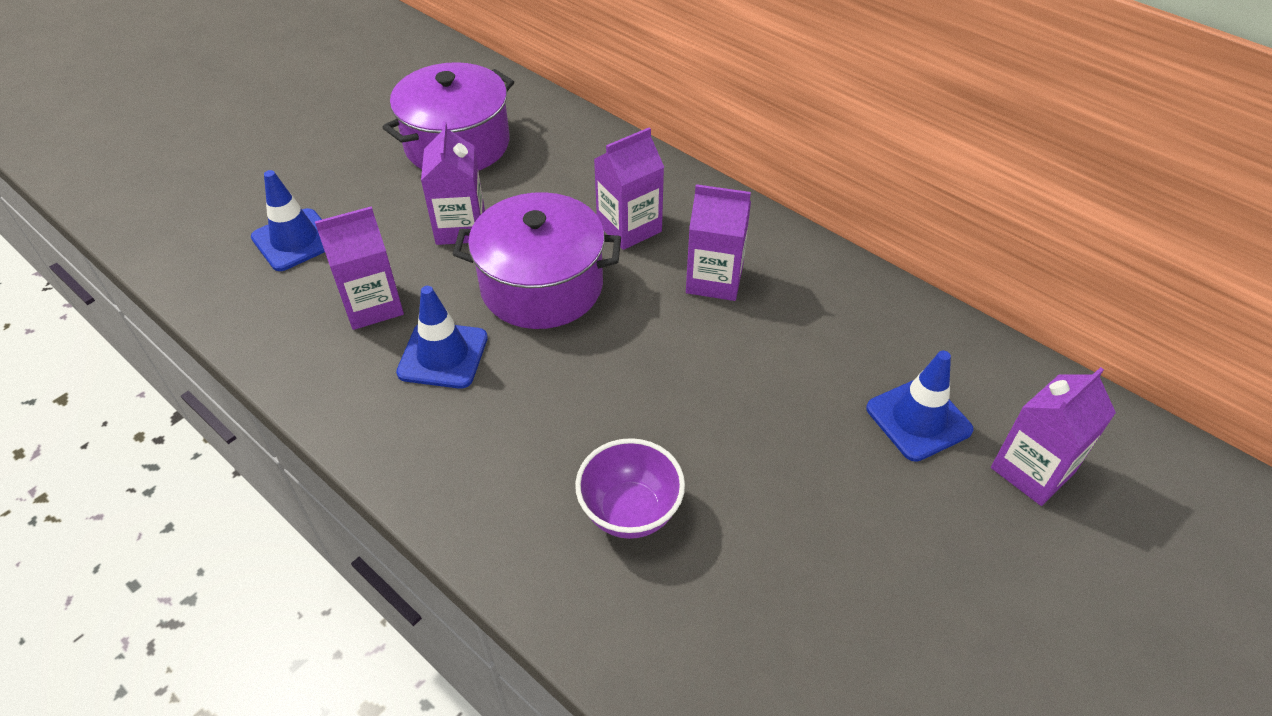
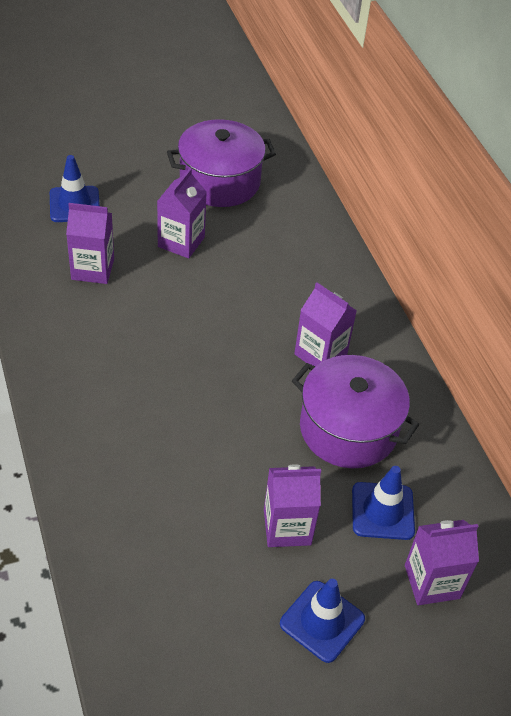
camera: 25 degrees right, 0 degrees up
(443, 355) = (113, 321): blue traffic cone -> blue traffic cone (322, 621)
(542, 286) = (204, 305): purple pot -> purple pot (348, 429)
(629, 228) = (291, 292): purple carton -> purple carton (287, 527)
(630, 512) = (154, 471): purple bowl -> none

